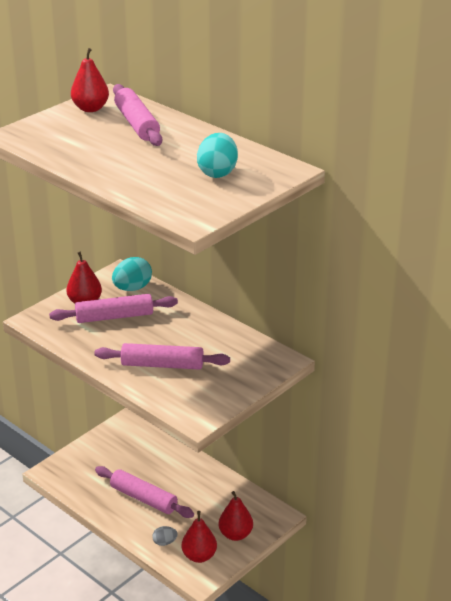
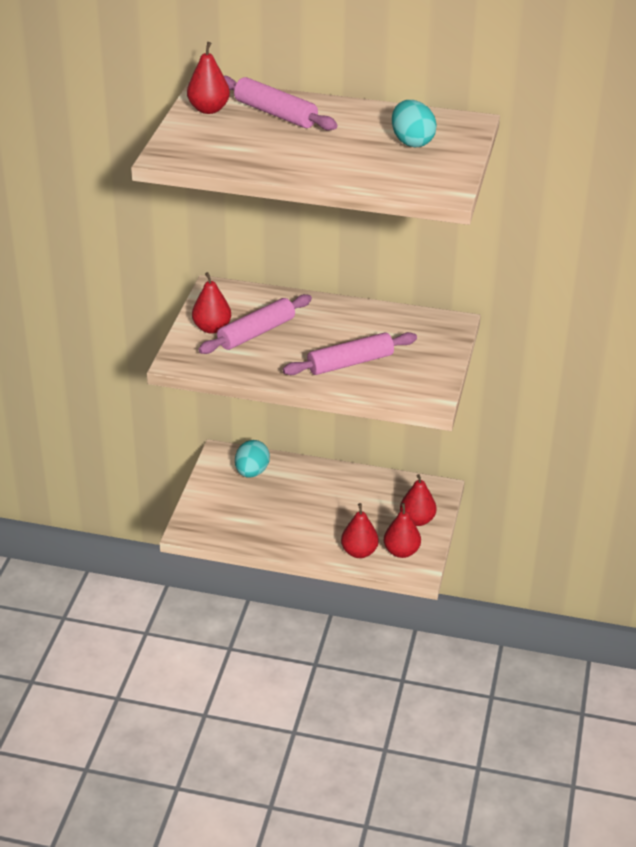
camera: 30 degrees left, 5 degrees up
(132, 288) = (244, 300): turquoise egg -> turquoise egg (252, 472)
(143, 498) = (303, 520): pink rolling pin -> none
(164, 542) = (359, 552): grey egg -> red pear

